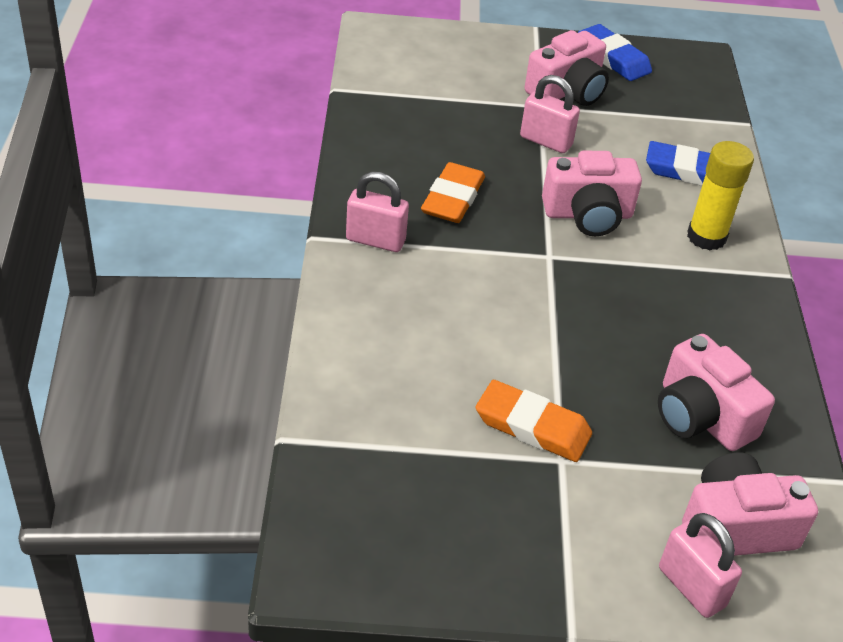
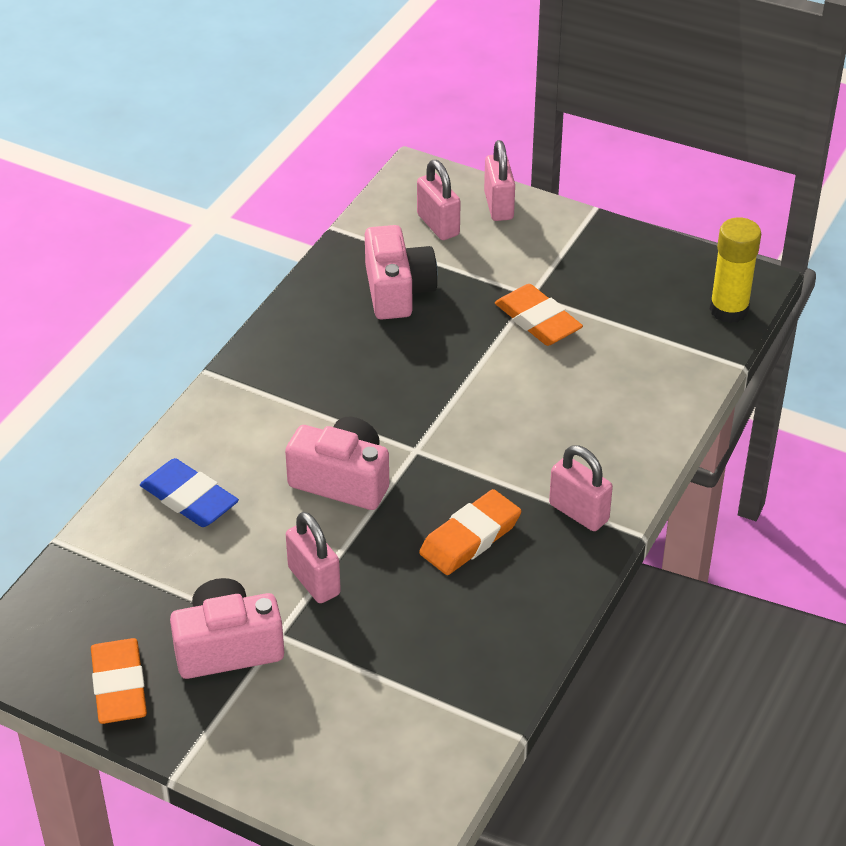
camera: 150 degrees left, 0 degrees up
(613, 58) = (119, 686): blue eraser -> orange eraser
(706, 237) = (245, 425): yellow glue stick -> yellow glue stick (729, 310)
(735, 527) = (438, 225): pink camera -> pink padlock

